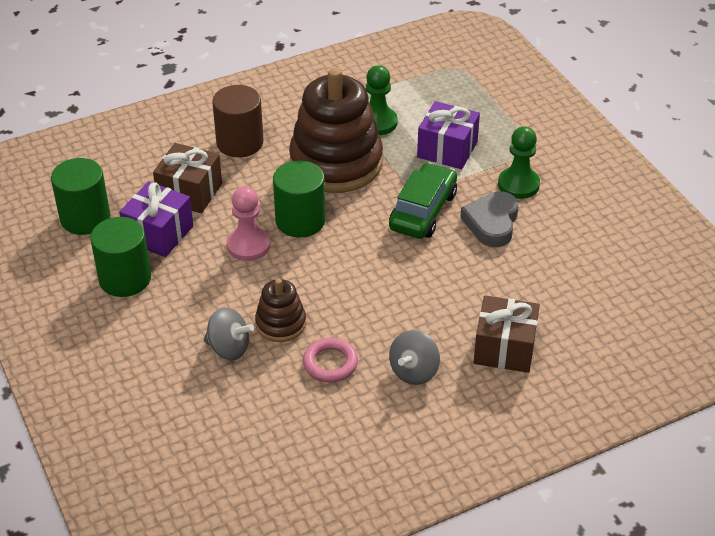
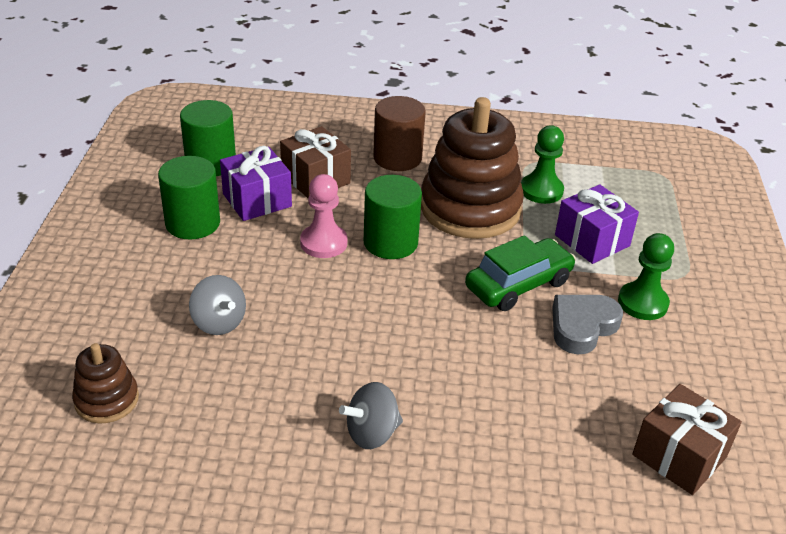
camera: 30 degrees right, 5 degrees down
(280, 323) = (286, 323): brown stacking toy -> brown stacking toy (107, 400)
(330, 363) = (297, 383): pink ring -> none
(504, 348) = (489, 459): brown gift -> brown gift (679, 456)

